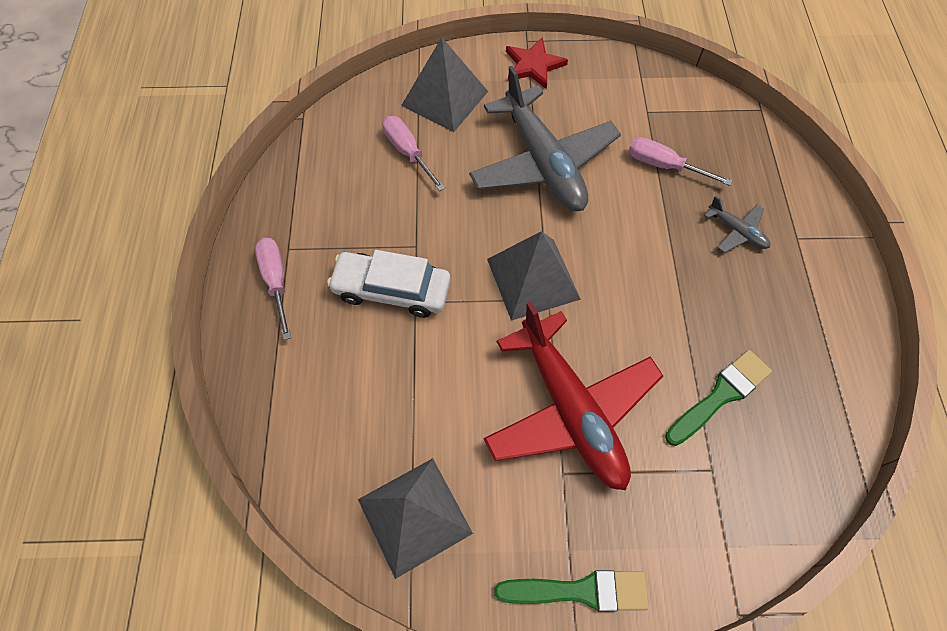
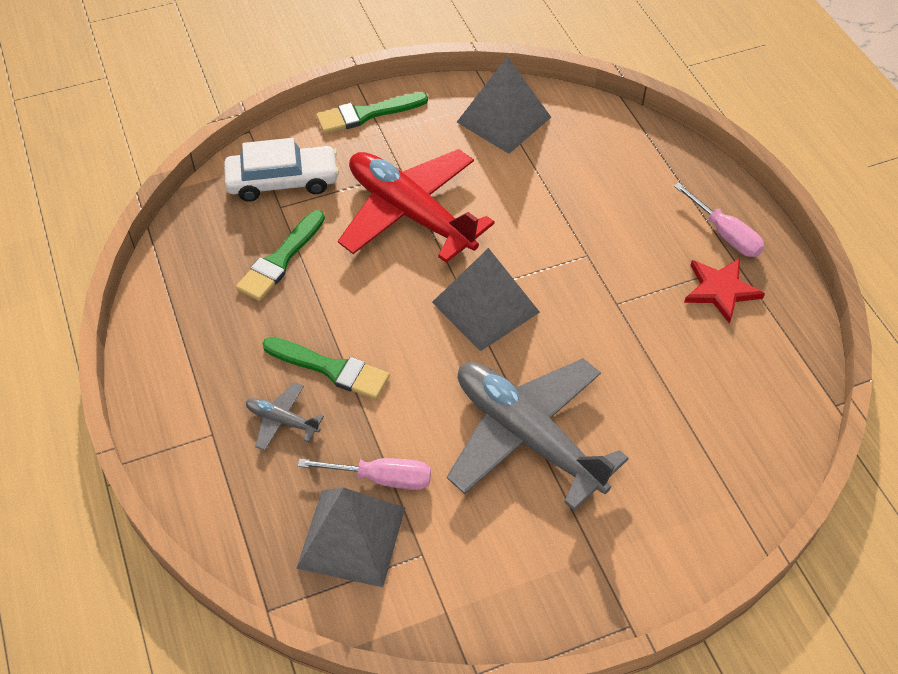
camera: 160 degrees right, 10 degrees down
(392, 290) = (615, 258): white car -> white car (283, 181)
(407, 152) = (688, 401): pink screwdriver -> none
(445, 98) = (688, 488): grey pyramid -> grey pyramid (351, 537)
(533, 65) = (601, 581): red star -> red star (720, 290)
(688, 263) = (331, 369): none -> green brush

